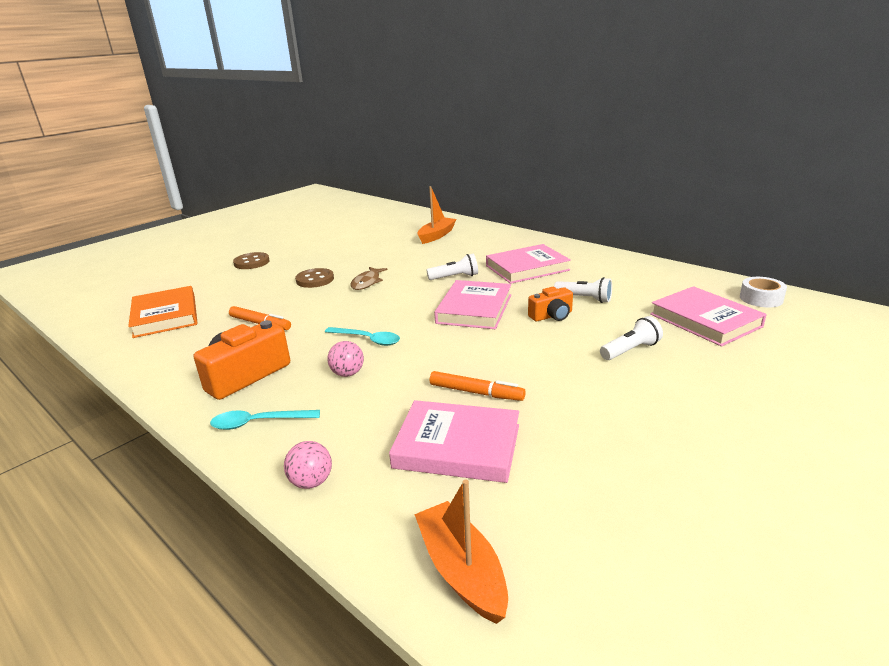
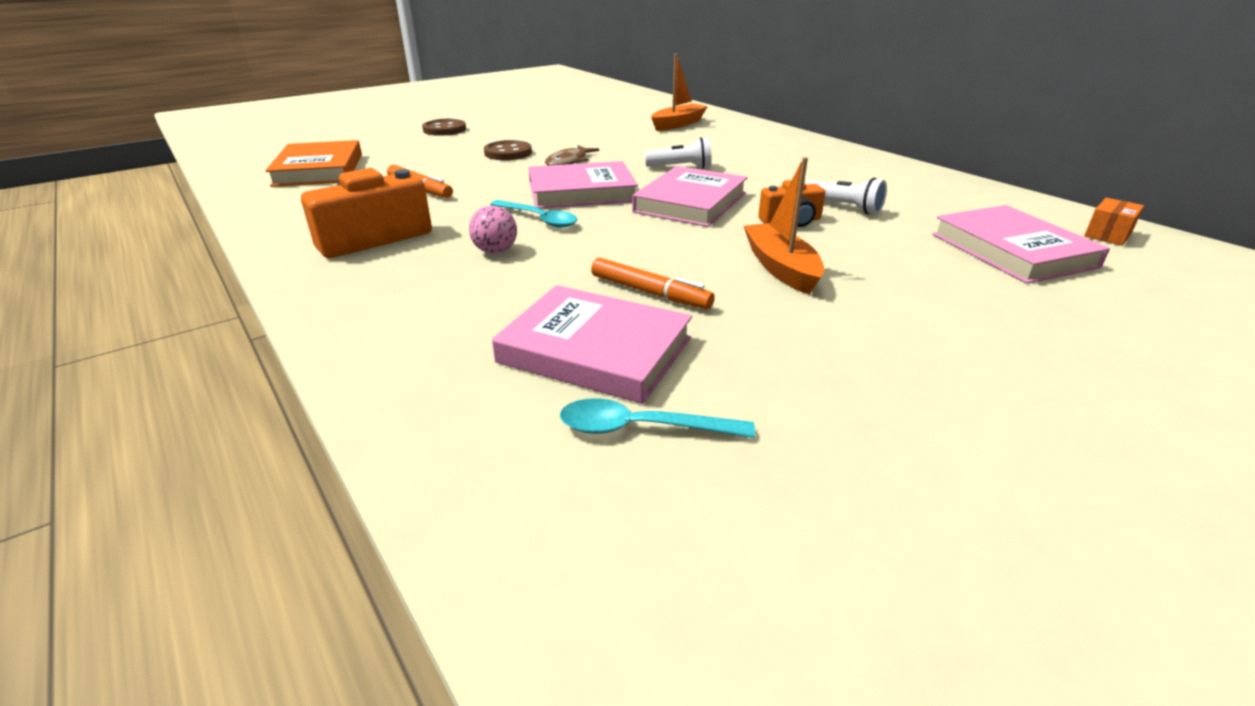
camera: 10 degrees right, 5 degrees up
(258, 423) = (359, 288): turquoise spoon -> turquoise spoon (641, 428)
(311, 482) = (386, 362): pink ball -> none
(461, 570) = (528, 502): orange boat -> orange boat (781, 268)
(527, 268) = (780, 167): pink book -> pink book (581, 192)
(630, 350) = (887, 272): white flashlight -> none
(761, 298) = (1107, 235): white tape -> orange box

